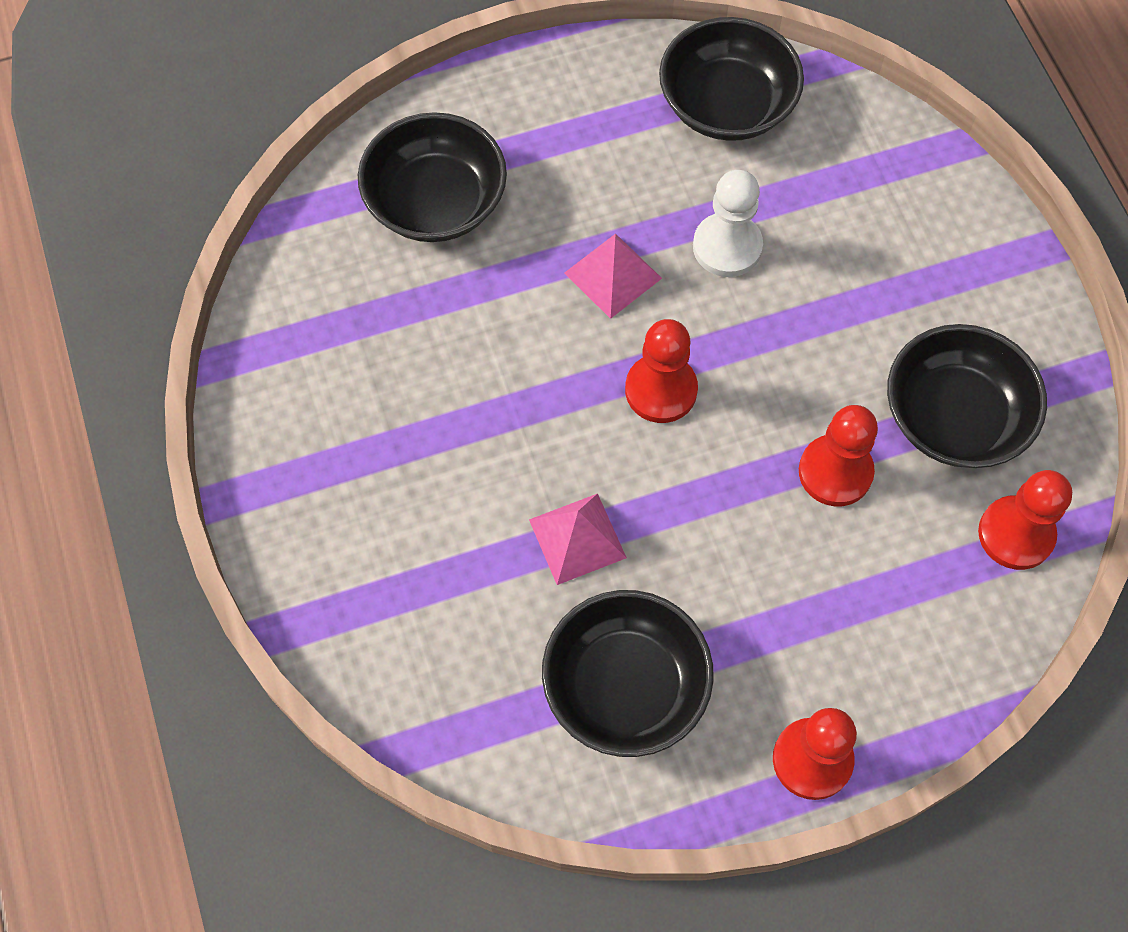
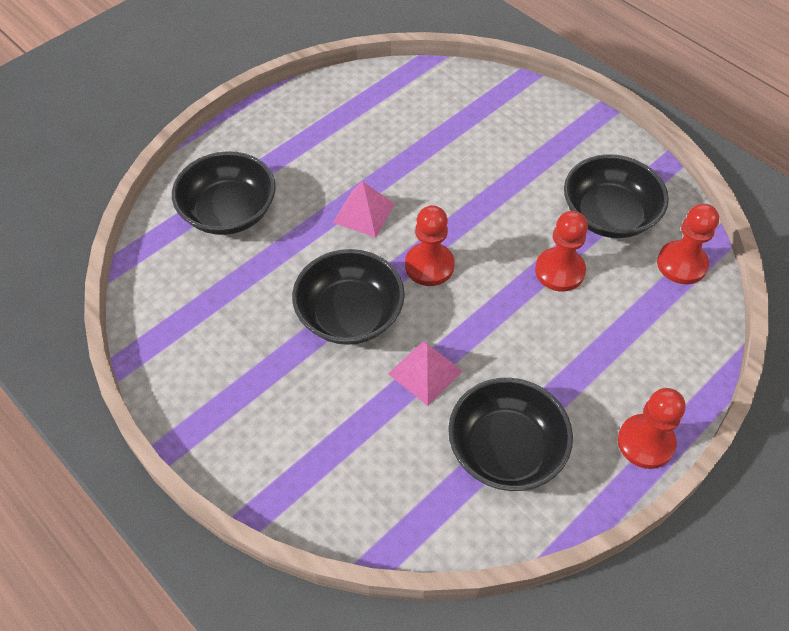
camera: 25 degrees left, 10 degrees down
(726, 105) = (381, 100): black bowl -> black bowl (350, 314)
(727, 247) = (424, 173): white pawn -> none

